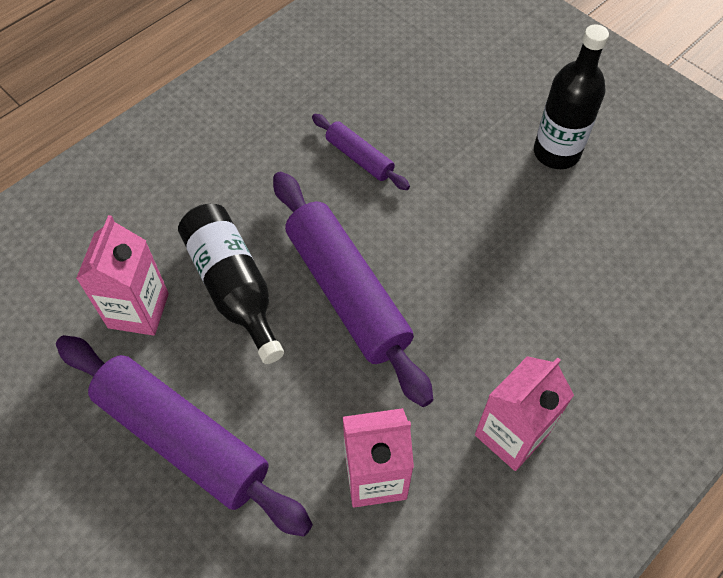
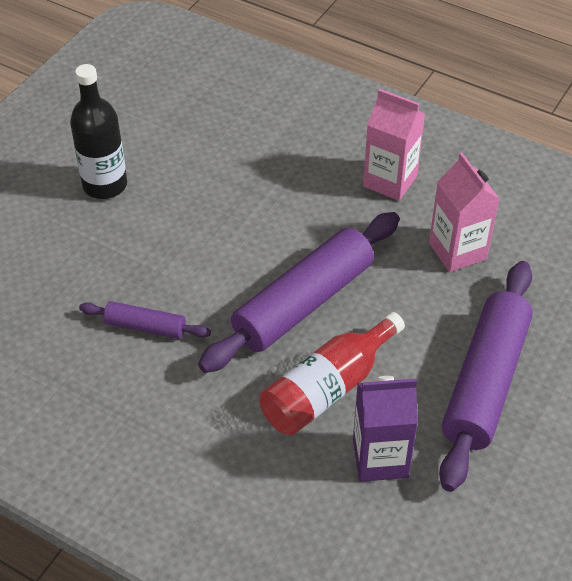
camera: 105 degrees left, 10 degrees down
(138, 310) = (380, 458): pink carton -> purple carton
(234, 287) = (327, 388): black bottle -> red bottle
(359, 158) = (145, 326): purple rolling pin -> purple rolling pin turned 75 degrees clockwise

